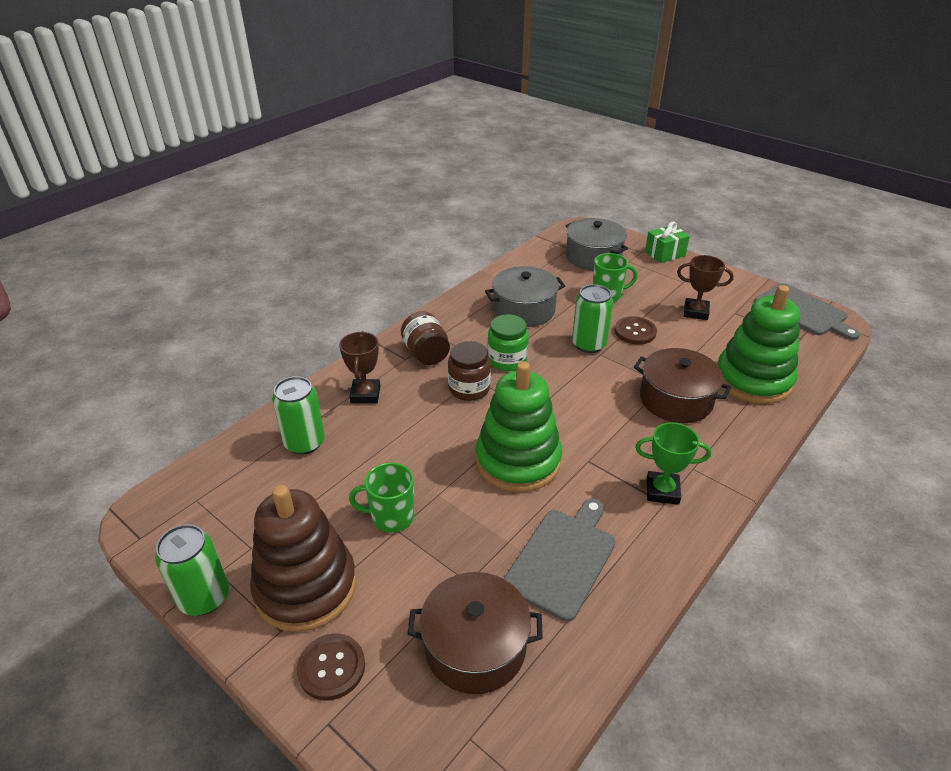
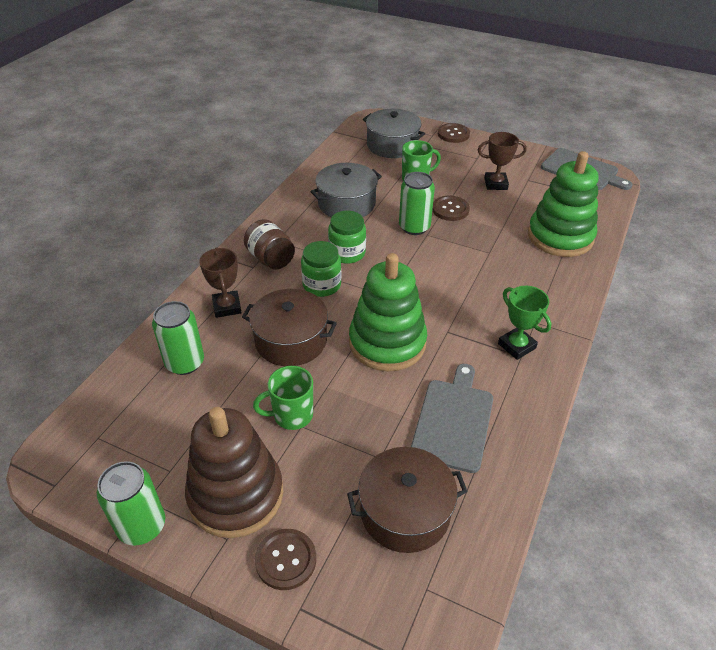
camera: 15 degrees left, 5 degrees up
(469, 388) = (322, 285): brown jar -> green jar
(662, 491) = (516, 346): green trophy -> green trophy turned 60 degrees clockwise
(665, 254) = (453, 134): green gift -> brown button
(676, 399) = (503, 264): brown pot -> brown pot (291, 340)

